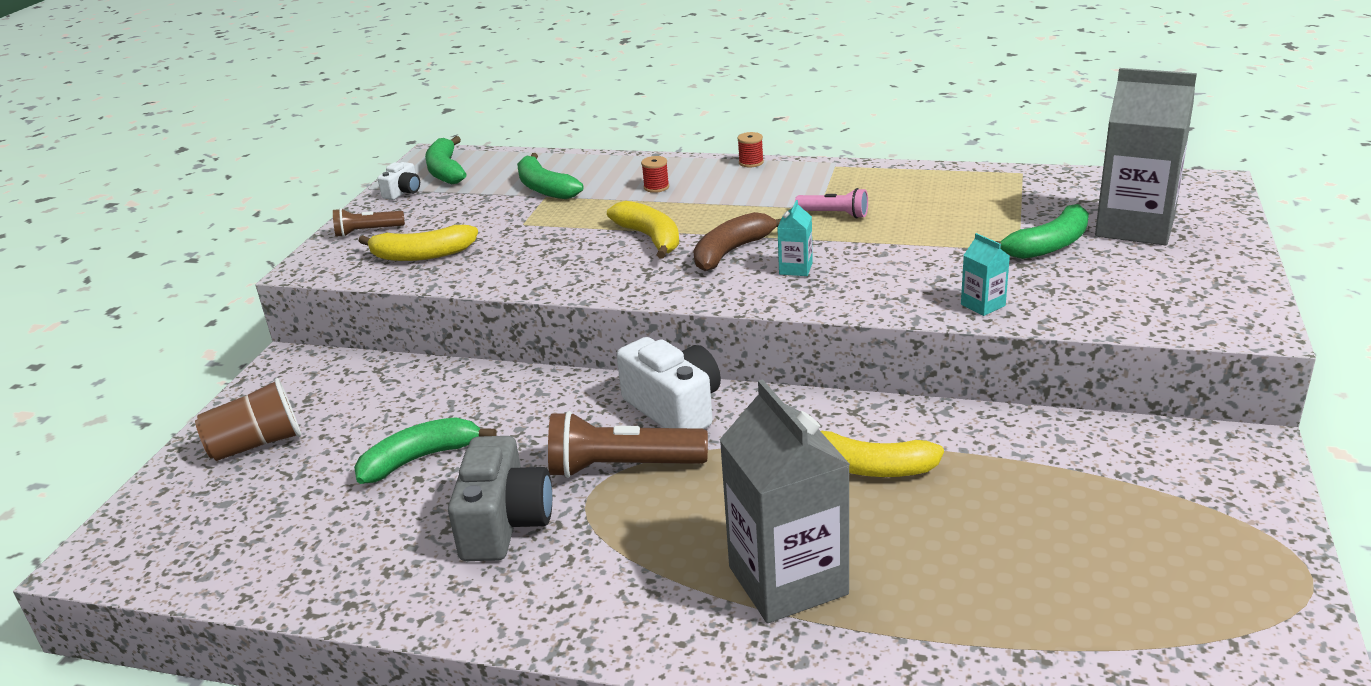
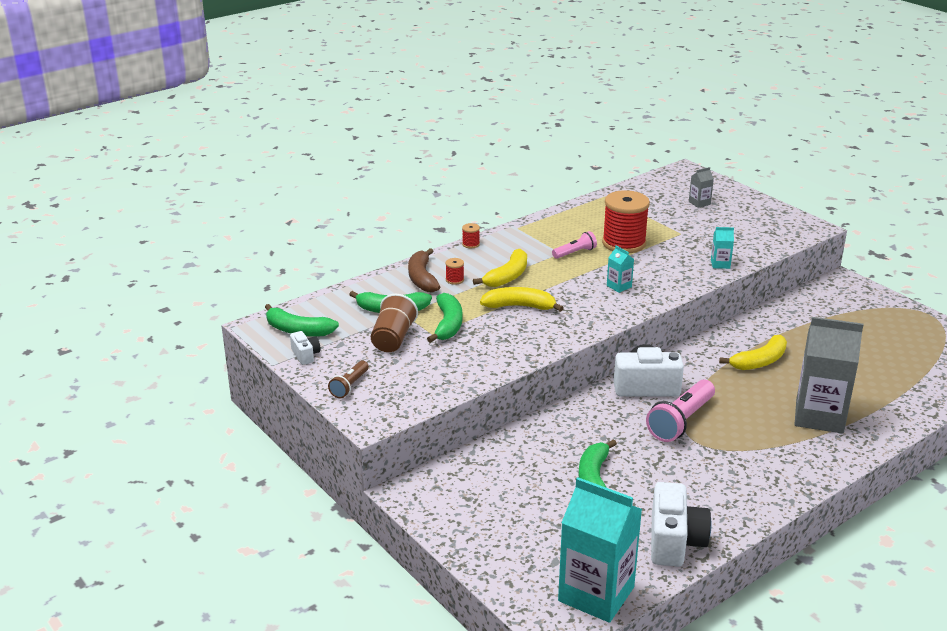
camera: 55 degrees left, 0 degrees up
(175, 559) = (596, 594): none -> turquoise carton
(256, 444) = (500, 532): brown cup -> brown cup (393, 338)
(331, 574) = (674, 541): none -> white camera
(422, 255) = (421, 378): yellow banana -> yellow banana (507, 276)
(504, 524) = (690, 473): grey camera -> none
(622, 467) = (680, 421): brown flashlight -> pink flashlight
(732, 251) = (573, 293): brown banana -> brown banana (422, 278)
(915, 229) = (624, 243): none -> red spool
(1048, 245) = (688, 226): green banana -> green banana (448, 325)
(1135, 227) = (699, 203): grey carton -> grey carton, size x0.42

